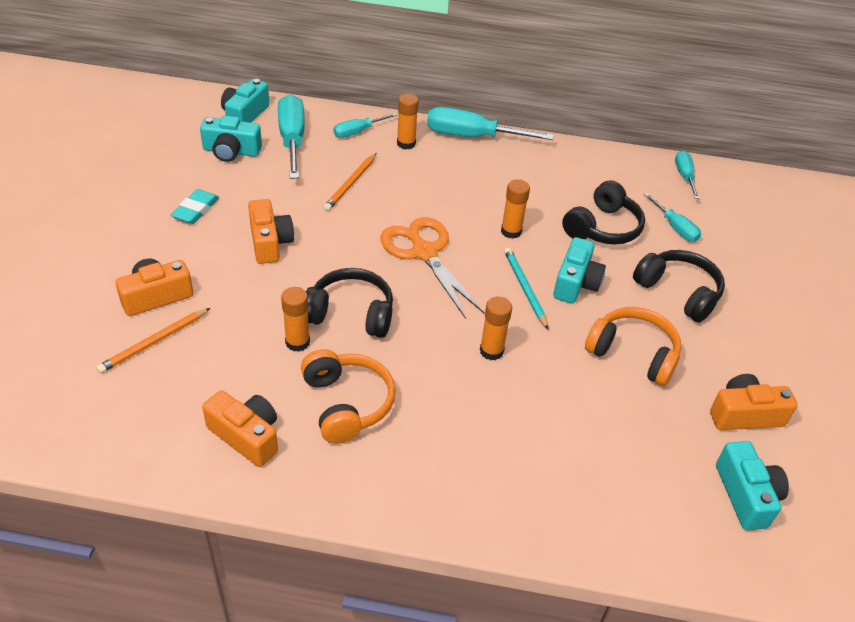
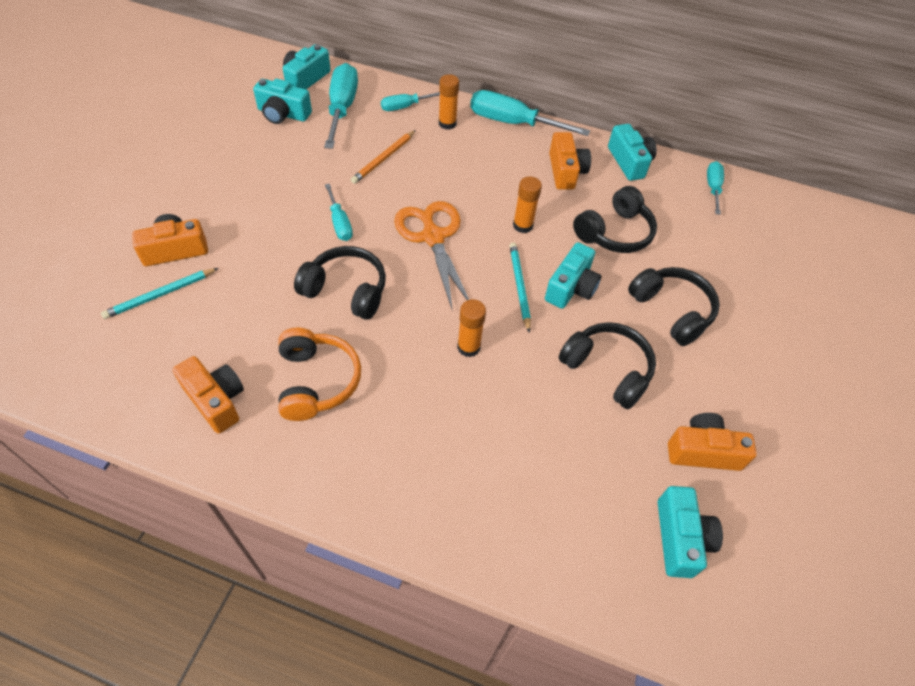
camera: 10 degrees right, 10 degrees up
(154, 342) = (160, 295): orange pencil -> turquoise pencil
(196, 210) = (234, 168): turquoise eraser -> none
(270, 242) = (292, 209): orange camera -> orange camera (565, 171)
(297, 342) = (289, 313): orange glue stick -> none
(597, 161) = (629, 162): none -> turquoise camera
(633, 354) = (607, 369): orange headphones -> black headphones
(675, 227) = (688, 241): turquoise screwdriver -> turquoise screwdriver (340, 223)

